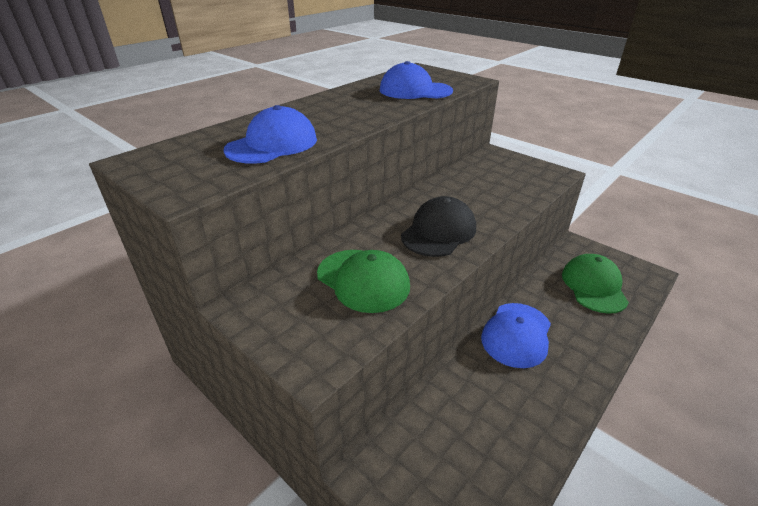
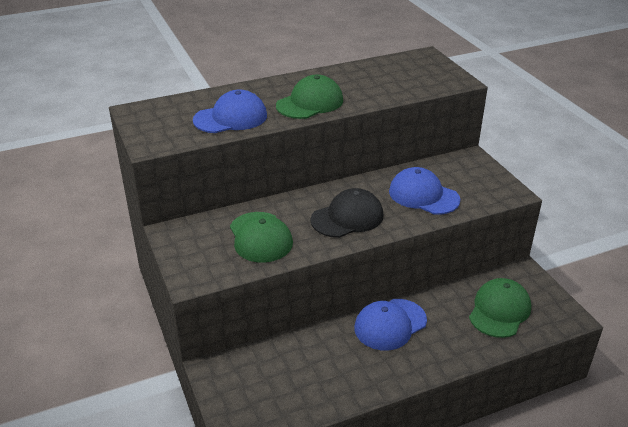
camera: 25 degrees right, 0 degrees up
(351, 116) = (310, 103): none -> green cap
(415, 90) = (391, 84): blue cap -> blue cap (423, 195)

